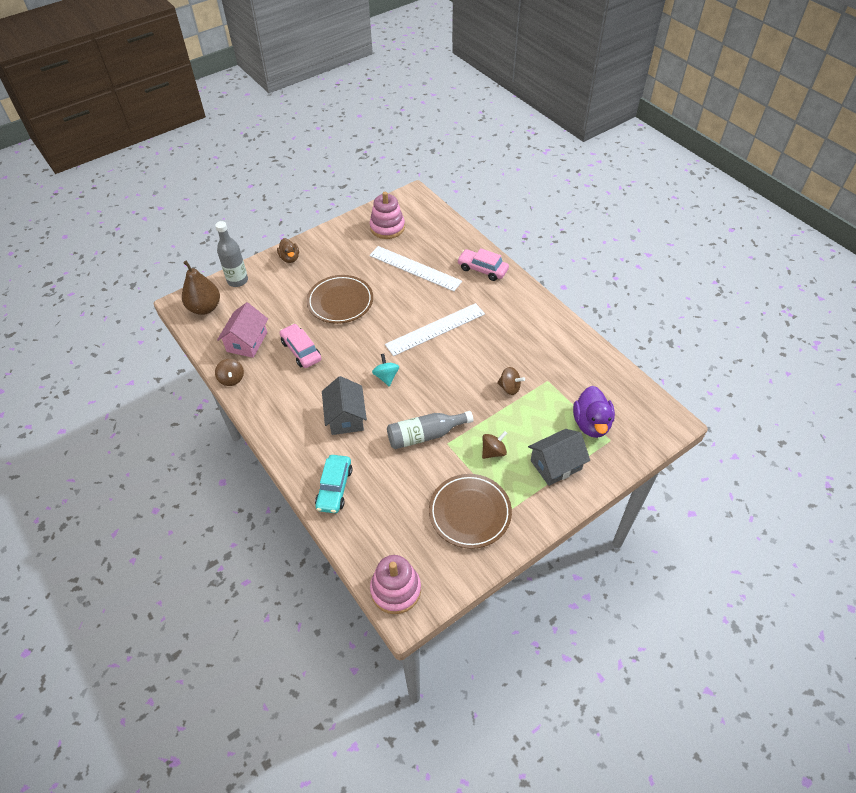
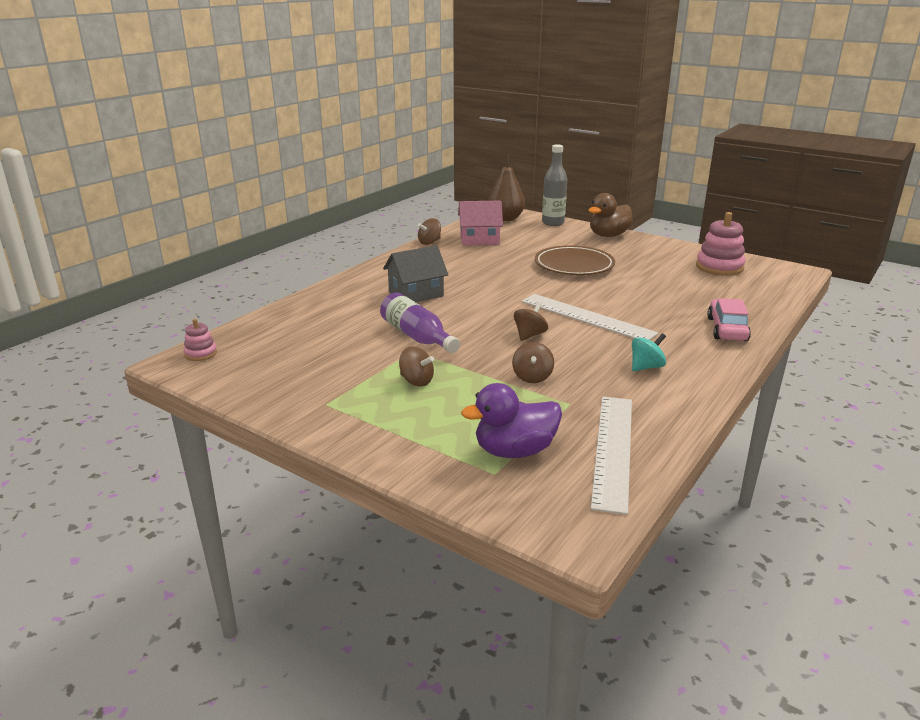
camera: 70 degrees right, 25 degrees down
(290, 258) = (608, 235): brown duck -> brown duck, size x1.56
(301, 350) = (488, 261): pink car -> none
(334, 488) = (321, 304): turquoise car -> none
(386, 377) = (487, 303): turquoise spinning top -> turquoise spinning top (646, 367)
(395, 590) = (201, 354): pink stacking toy -> pink stacking toy, size x0.53
(415, 268) = (673, 291): white ruler -> white ruler (613, 449)
(425, 435) = (417, 337): grey bottle -> purple bottle
(450, 369) = (529, 335): none -> brown spinning top
(470, 513) = (315, 379): brown plate -> none
(556, 465) = (419, 430): grey house -> none

